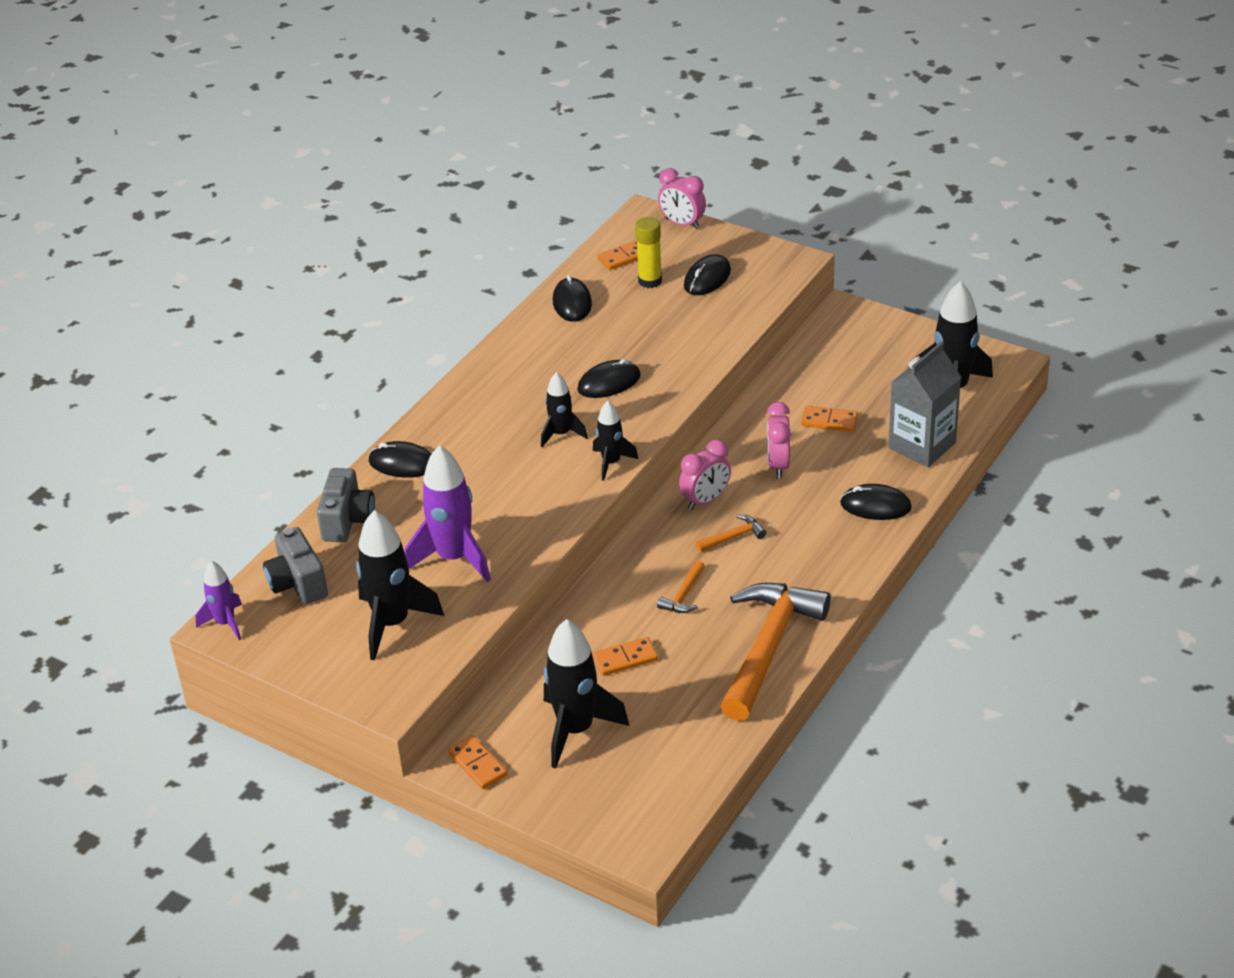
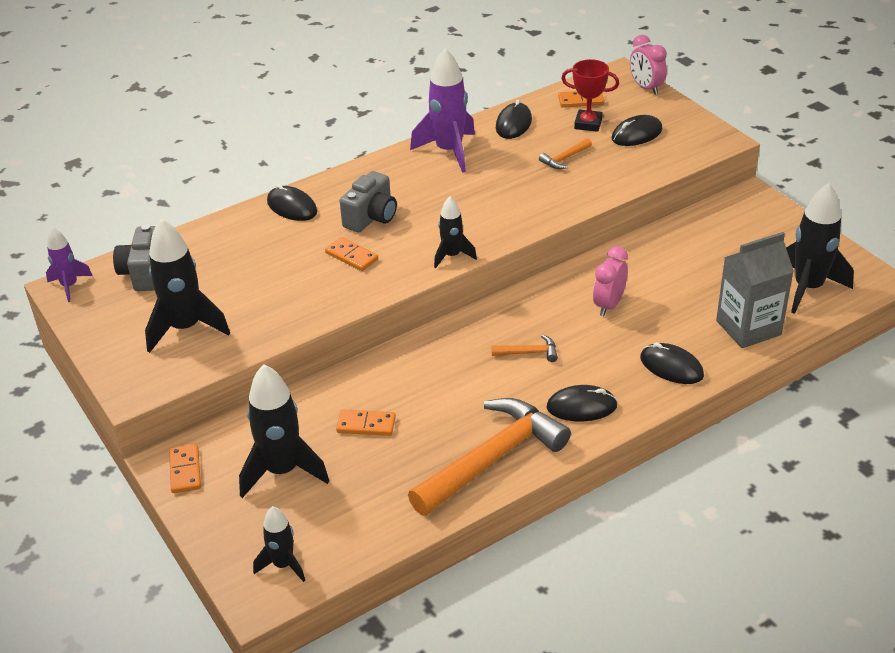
camera: 25 degrees right, 0 degrees up
(347, 521) = (217, 237): grey camera -> grey camera (371, 217)
(454, 558) = (272, 292): purple rocket -> purple rocket (449, 151)
(561, 434) = (429, 221): black rocket -> black rocket (283, 565)
(609, 383) = (497, 192): black mouse -> black mouse (581, 406)
(650, 281) = (588, 124): yellow glue stick -> red trophy
(684, 595) = (453, 388): orange hammer -> orange hammer (564, 159)
(705, 500) = (527, 315): pink clock -> none
(829, 421) = (678, 282): orange domino -> orange domino (351, 256)

